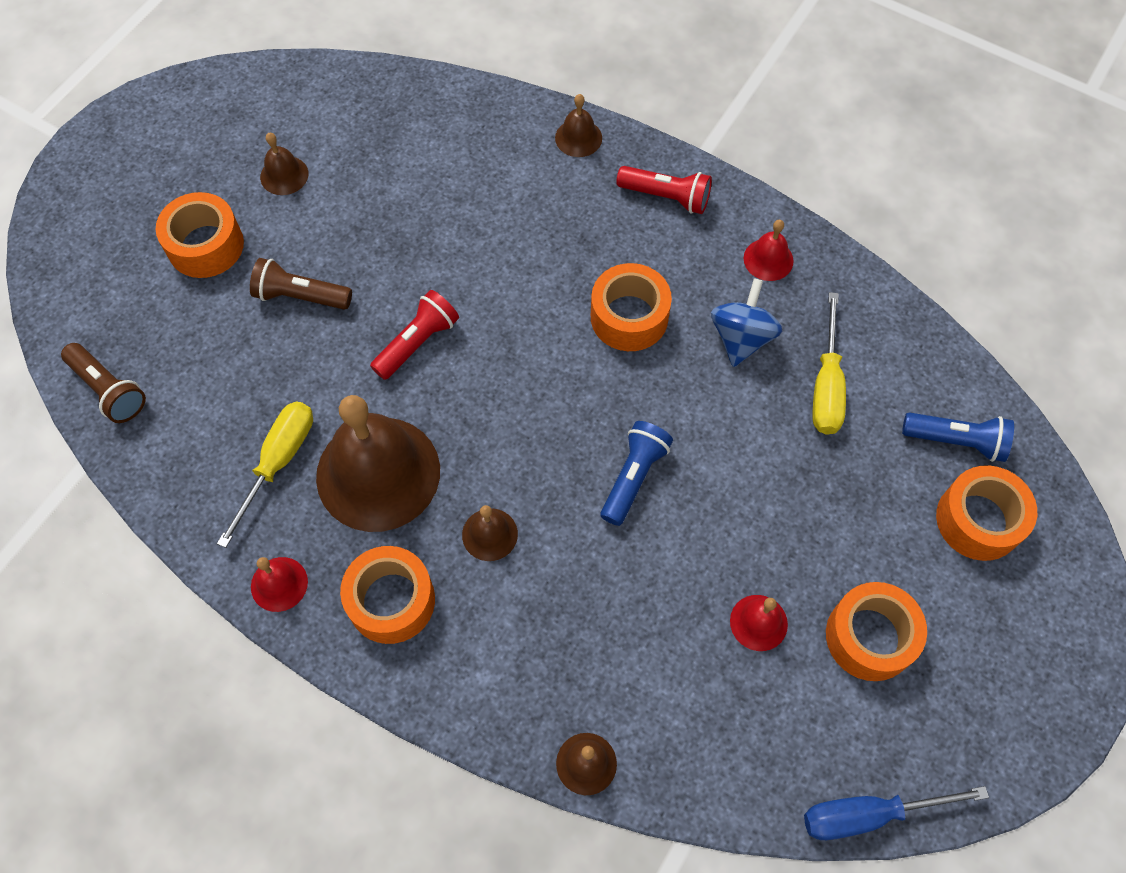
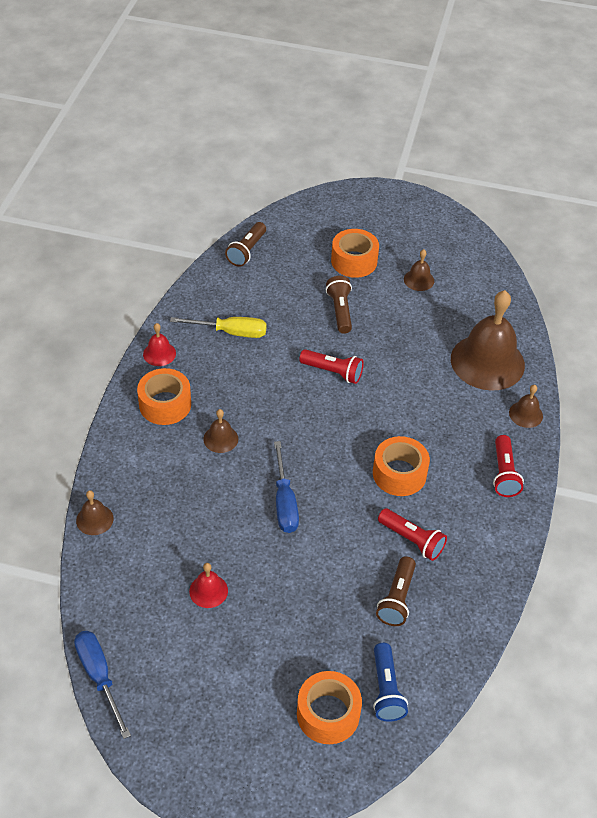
camera: 70 degrees right, 15 degrees down
(378, 473) = (240, 377): brown bell -> brown bell (487, 362)
(634, 477) = (284, 502): blue flashlight -> blue screwdriver
(741, 338) = (412, 540): blue spinning top -> red flashlight
(768, 259) = (483, 544): red bell -> none
(826, 385) = (397, 598): yellow screwdriver -> brown flashlight
(870, 637) = (218, 657): orange tape -> none

